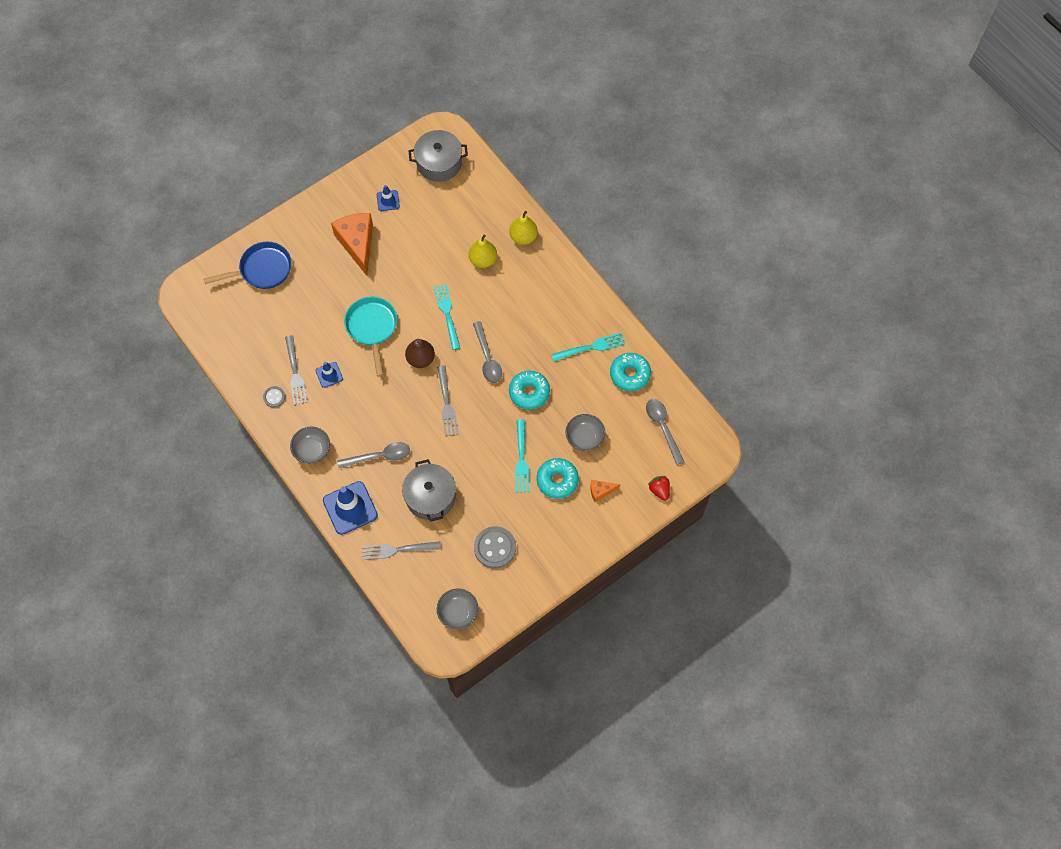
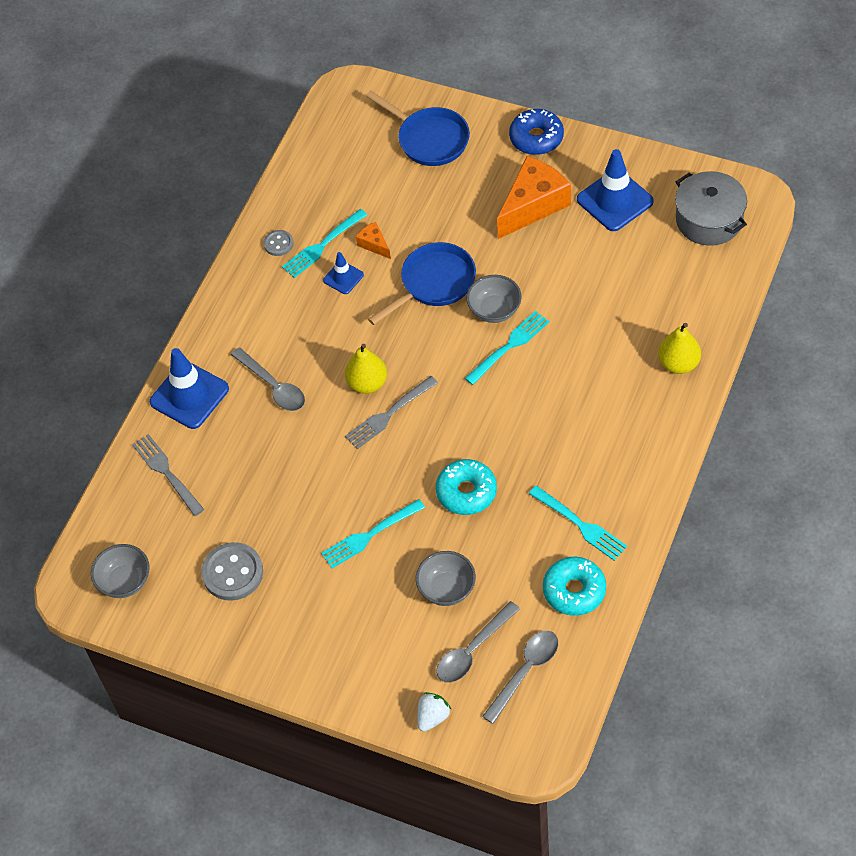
camera: 65 degrees right, 10 degrees down
(295, 373) = (322, 245): grey fork -> turquoise fork
(309, 213) = (536, 138): none -> blue donut
(312, 451) = (236, 318): grey bowl -> grey bowl (494, 310)
(372, 328) = (434, 283): turquoise pan -> blue pan
(388, 200) = (615, 200): blue traffic cone -> blue traffic cone, size x1.89
(420, 359) = (429, 354): brown pear -> none
(430, 497) = (256, 467): grey pot -> none
(483, 260) = (612, 340): yellow pear -> yellow pear (367, 383)
(487, 358) = (481, 421): grey spoon -> grey spoon (473, 650)
(557, 480) = (367, 590): turquoise donut -> none
(601, 491) = (385, 648): orange cheese -> orange cheese (374, 244)
(659, 490) = (432, 717): red strawberry -> white strawberry

